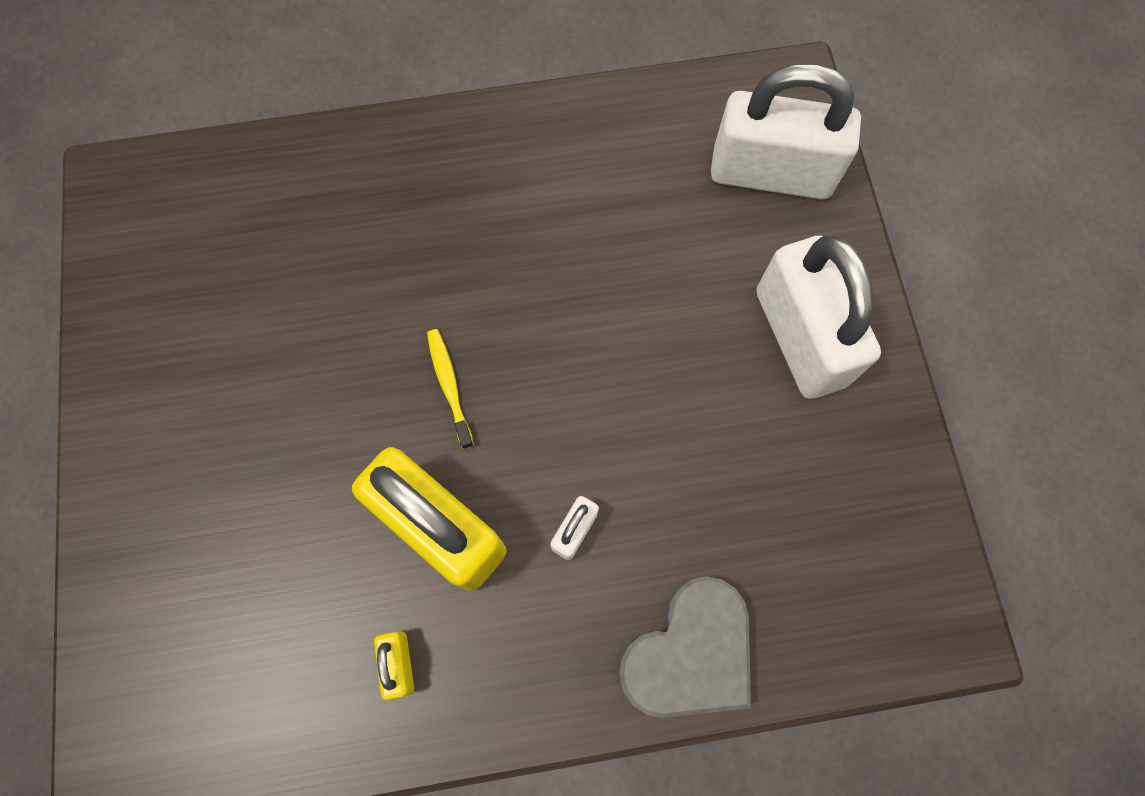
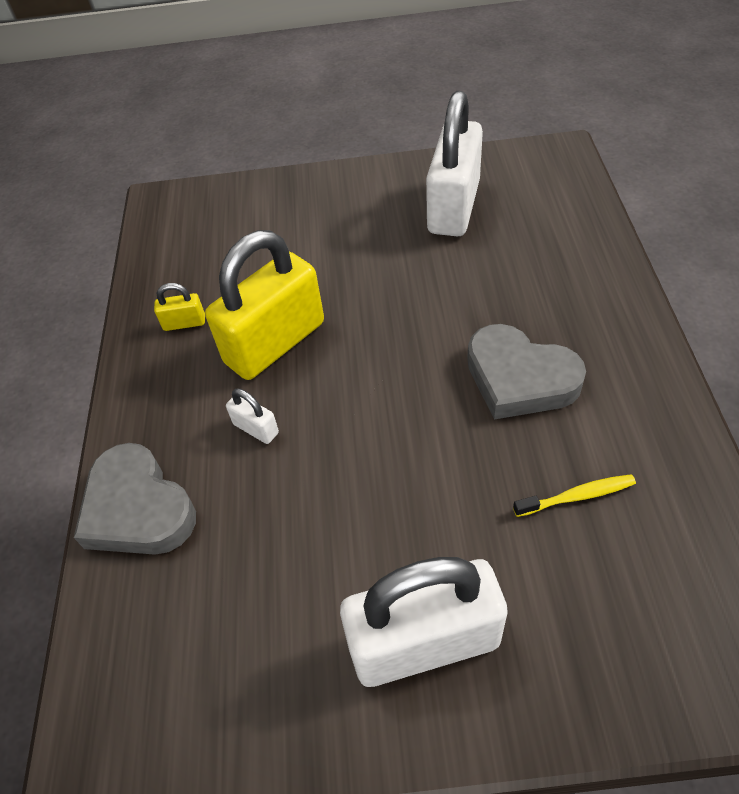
camera: 100 degrees right, 20 degrees down
(449, 386) = (389, 344): yellow toothbrush -> yellow toothbrush (577, 496)
(502, 248) = (519, 378): none -> grey heart
(771, 173) = (637, 634): white padlock -> white padlock (454, 207)

